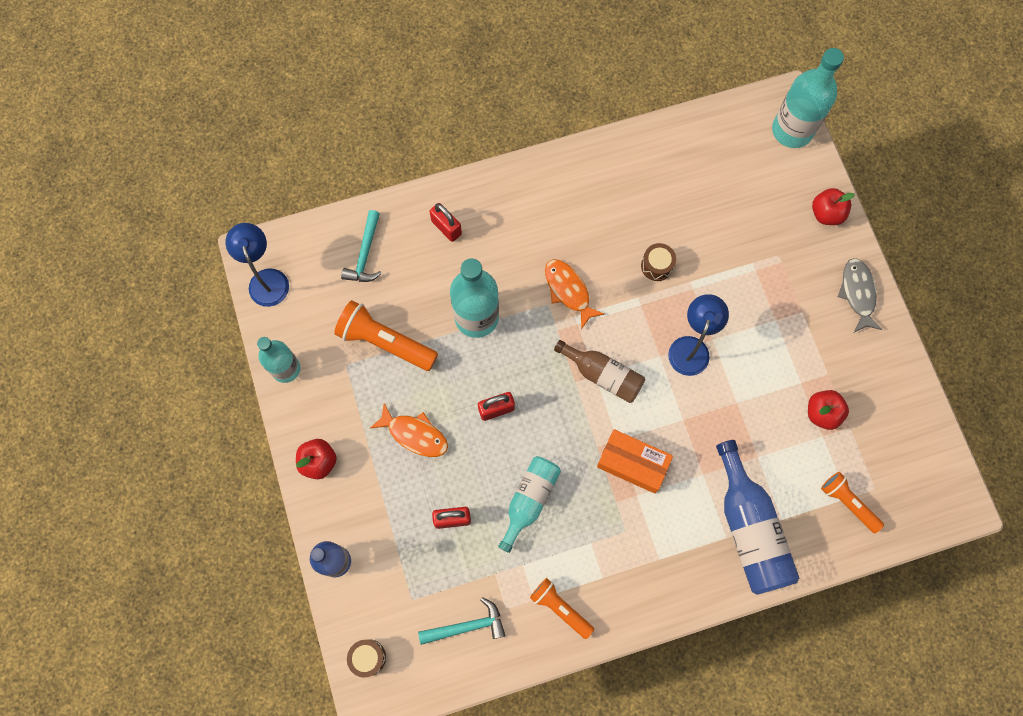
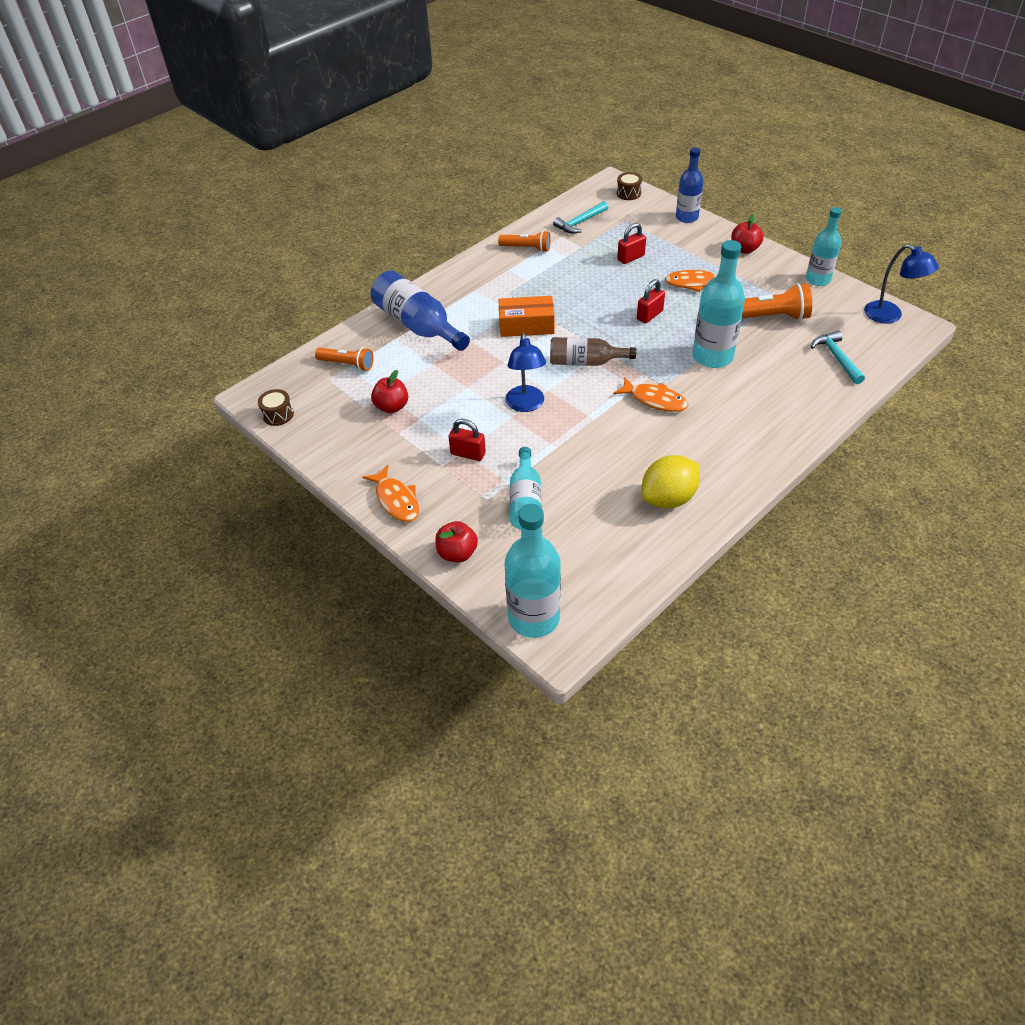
camera: 155 degrees right, 25 degrees down
(446, 228) = (792, 399): red padlock -> red padlock (468, 454)
(529, 500) = (586, 283): turquoise bottle -> turquoise bottle (526, 501)
(627, 181) = (668, 498): none -> yellow lemon
(656, 266) = (593, 446): brown drum -> brown drum (278, 415)
(857, 293) = (396, 500): grey fish -> orange fish

